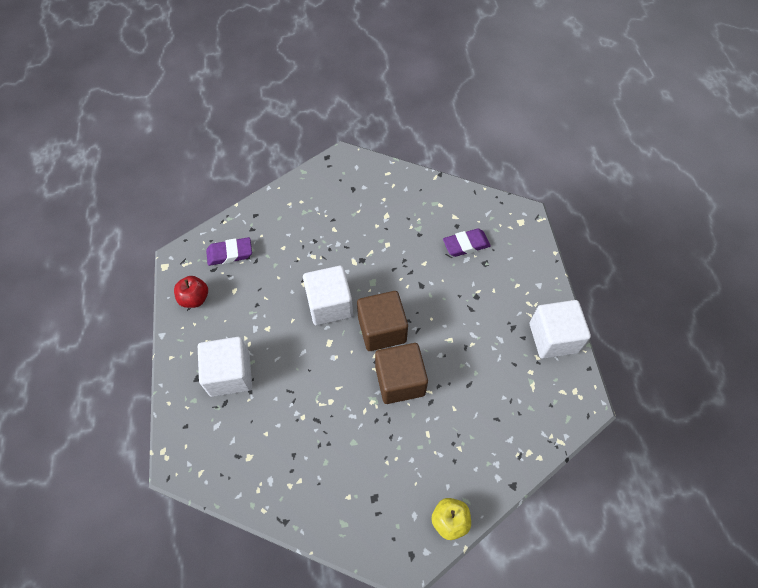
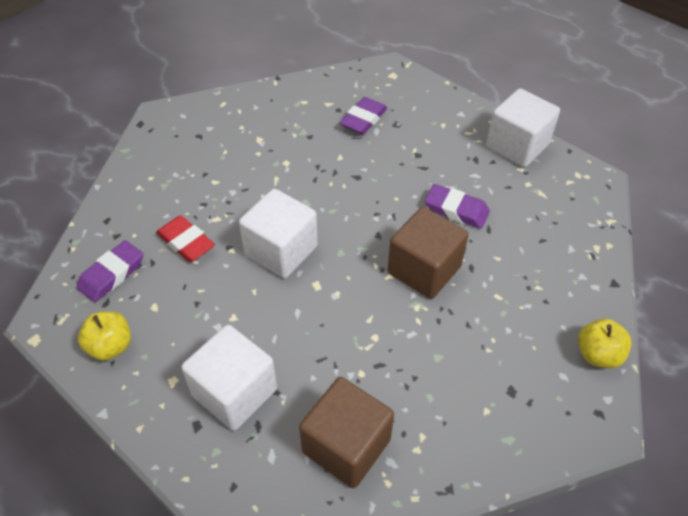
camera: 40 degrees left, 10 degrees down
(194, 298) = (110, 346): red apple -> yellow apple
(283, 260) = (186, 242): none -> red eraser
(382, 330) = (359, 238): brown cube -> brown cube (346, 446)
(461, 355) = (456, 210): none -> purple eraser

